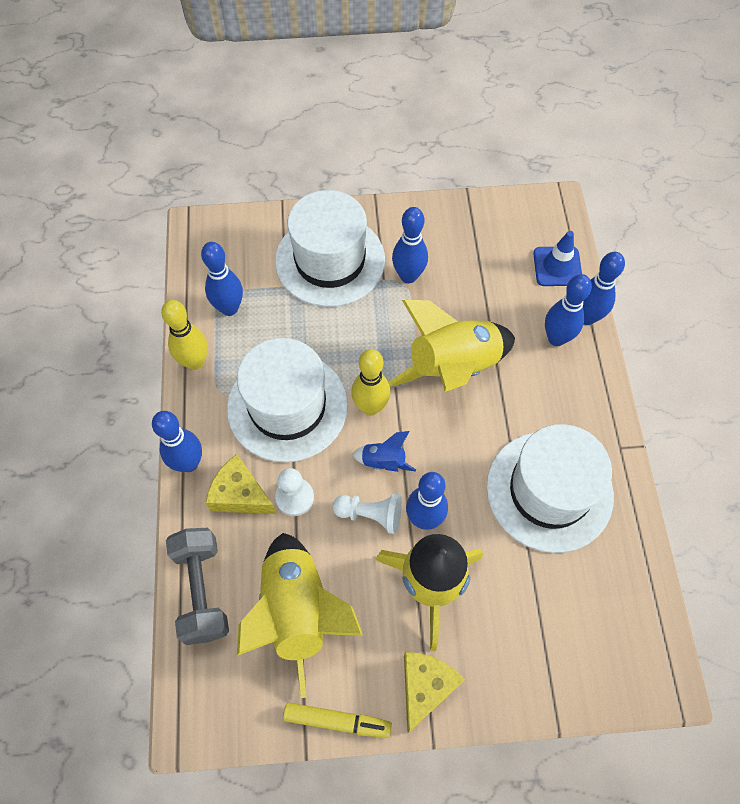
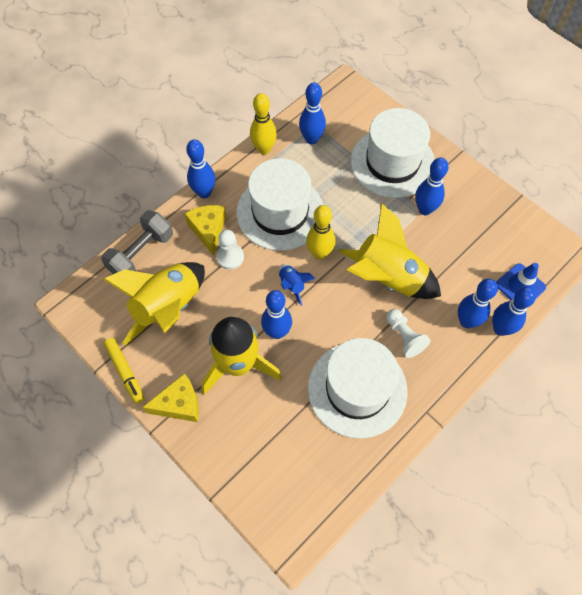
camera: 50 degrees right, 0 degrees up
(370, 515) = (254, 302): white pawn -> white pawn (404, 337)

